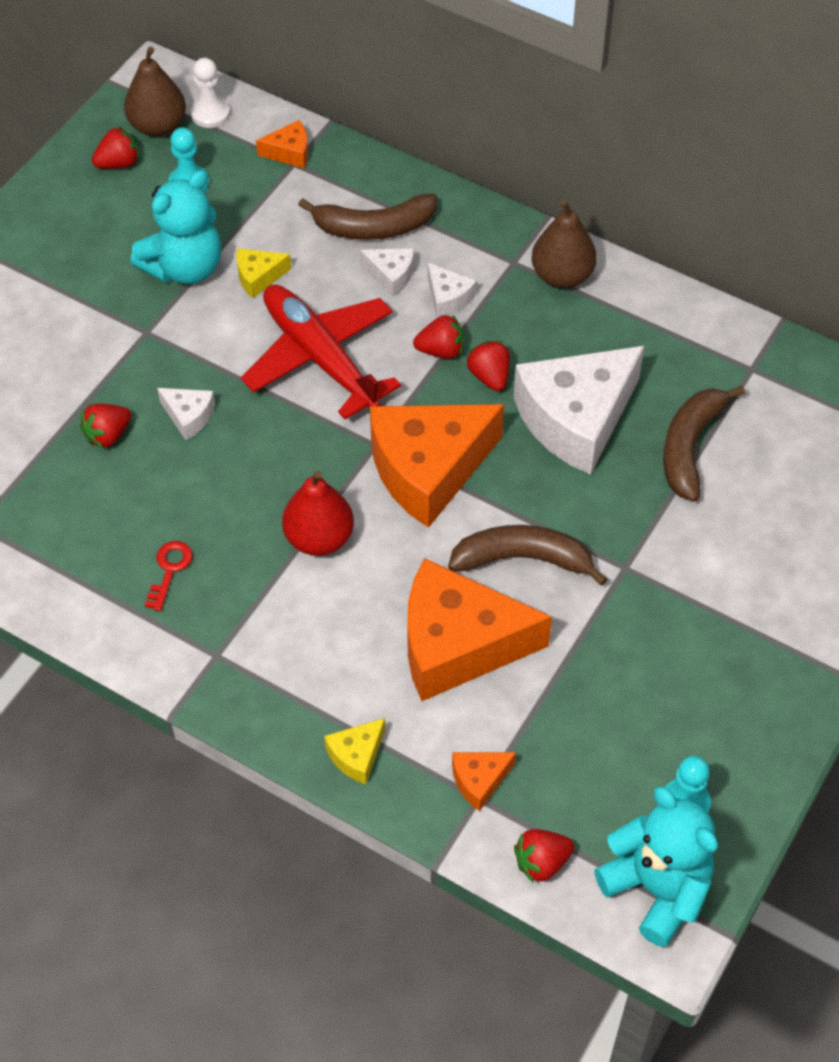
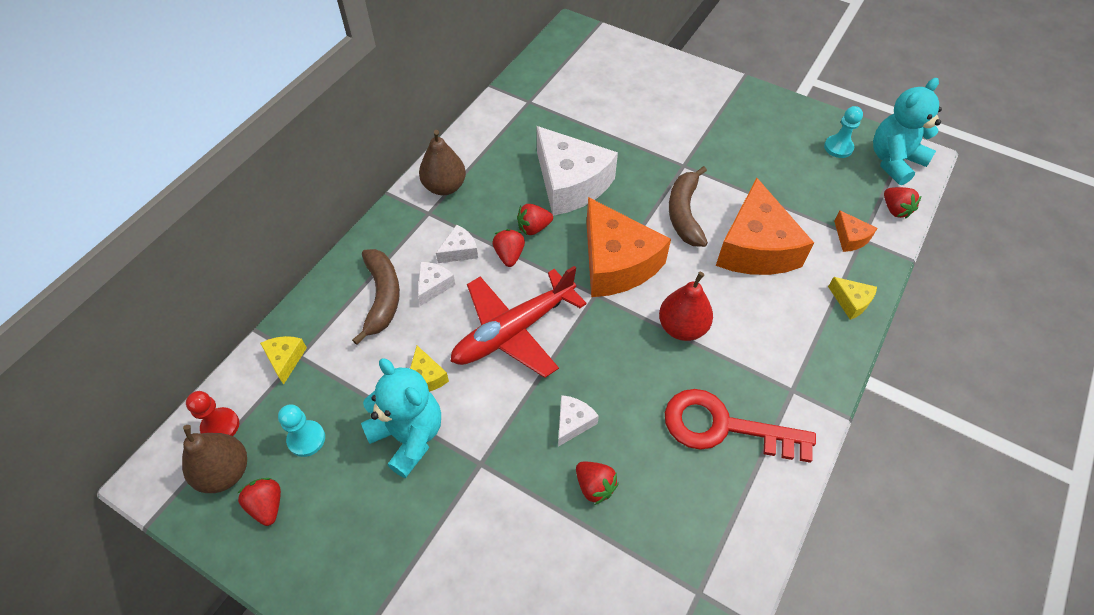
camera: 90 degrees left, 0 degrees up
(169, 570) = (724, 427): red key -> red key, size x2.29
(210, 114) = (220, 426): white pawn -> red pawn
(289, 152) = (285, 359): orange cheese -> yellow cheese
(690, 447) = (590, 131): brown banana -> none

